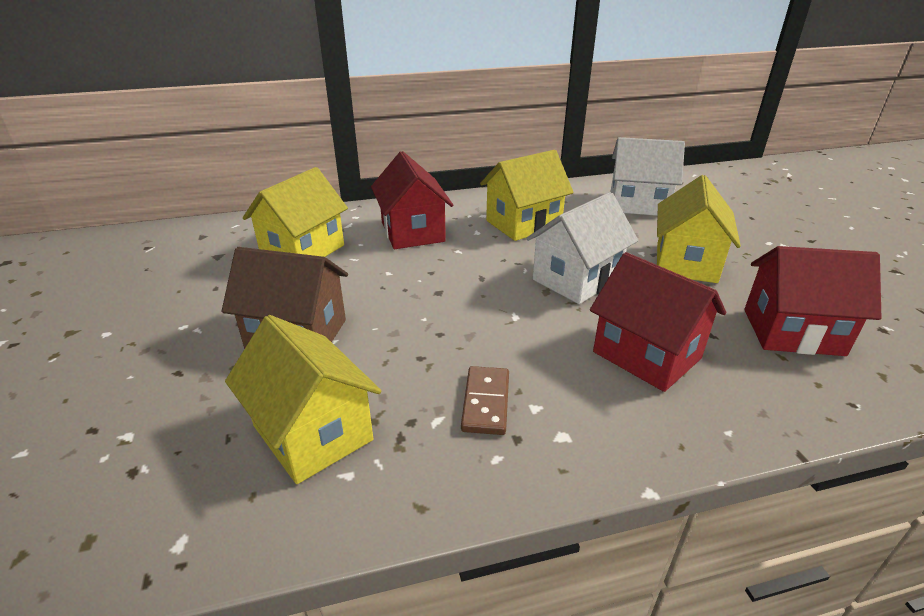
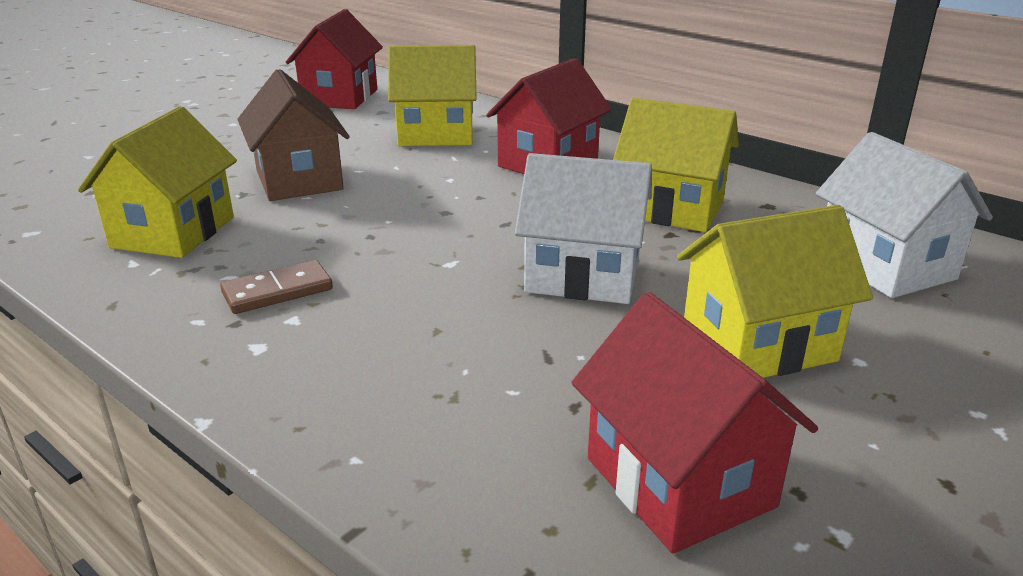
camera: 55 degrees right, 5 degrees down
(646, 355) = (464, 364): red house -> red house (340, 97)

